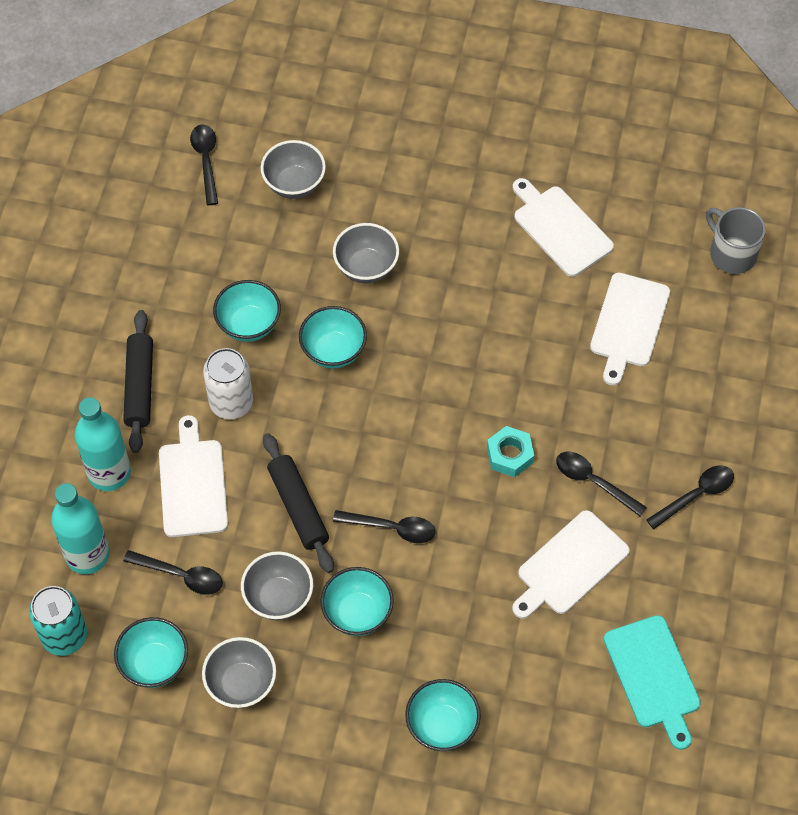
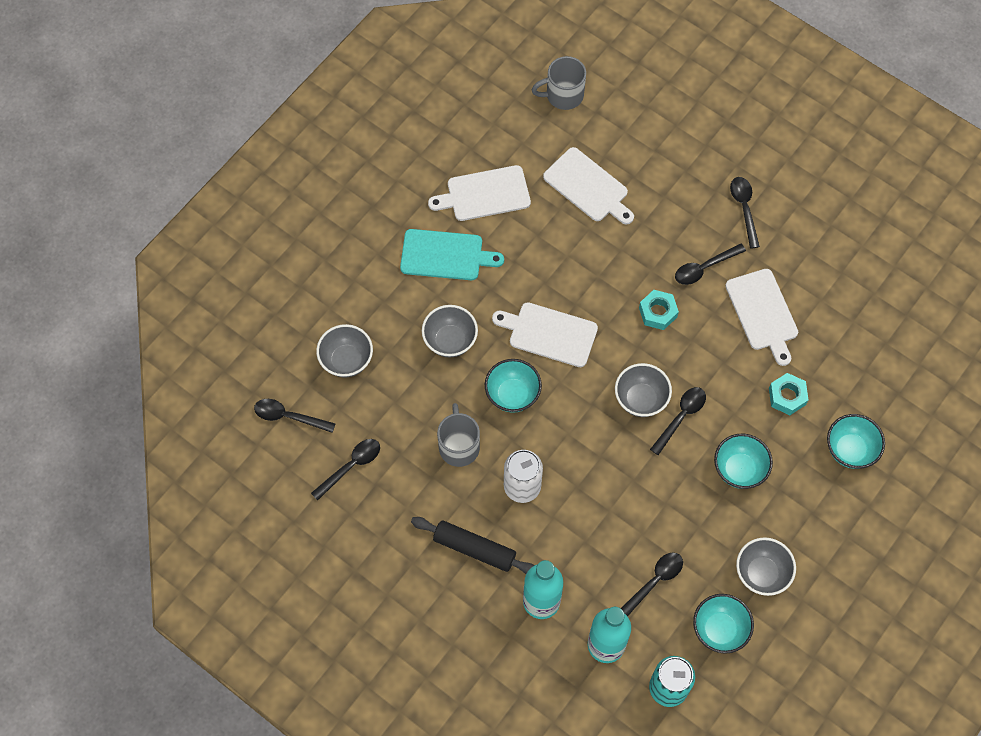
camera: 65 degrees left, 5 degrees up
(178, 237) = (351, 466): none -> black spoon
(192, 484) = (579, 543): white cutting board -> white cutting board (549, 334)
(249, 325) = (459, 446): turquoise bowl -> grey mug
(278, 598) = (703, 519): grey bowl -> grey bowl (640, 399)
(298, 507) = (634, 475): black rolling pin -> none
(476, 631) = (787, 396): none -> turquoise nut
(653, 676) = (868, 298): turquoise cutting board -> turquoise cutting board (445, 255)

